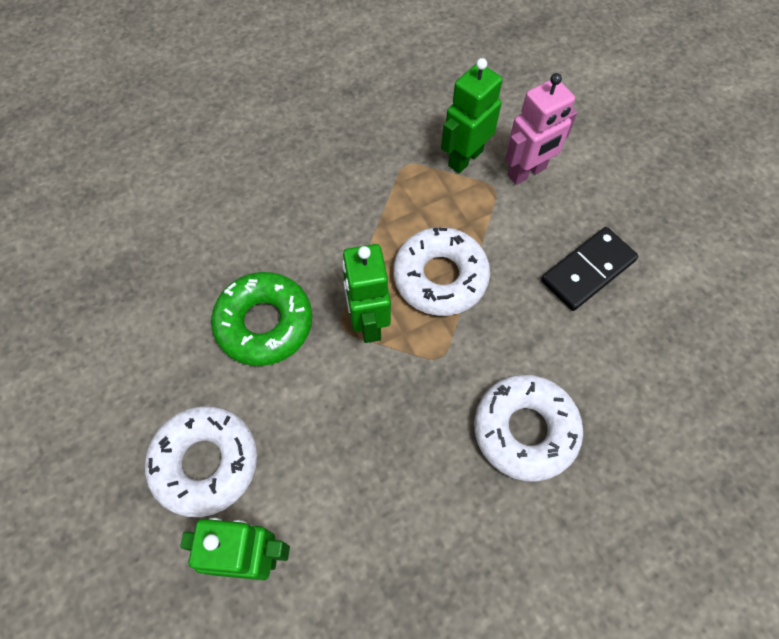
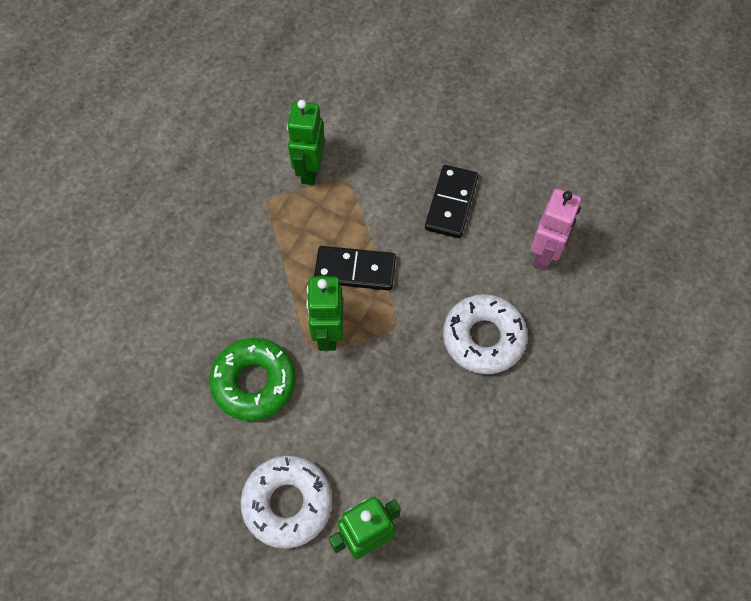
camera: 35 degrees left, 0 degrees up
(368, 322) = (328, 334): green robot -> green robot turned 45 degrees clockwise
(440, 277) = (355, 270): white donut -> black domino
(527, 172) = (361, 155): pink robot -> pink robot (544, 254)

